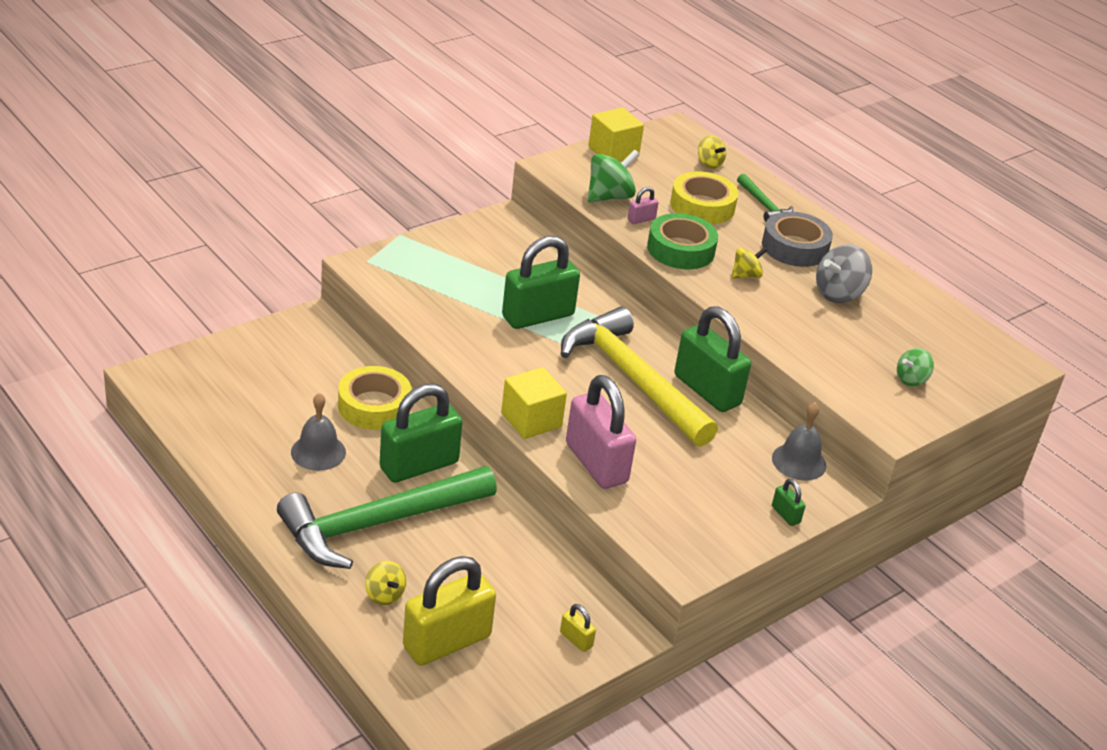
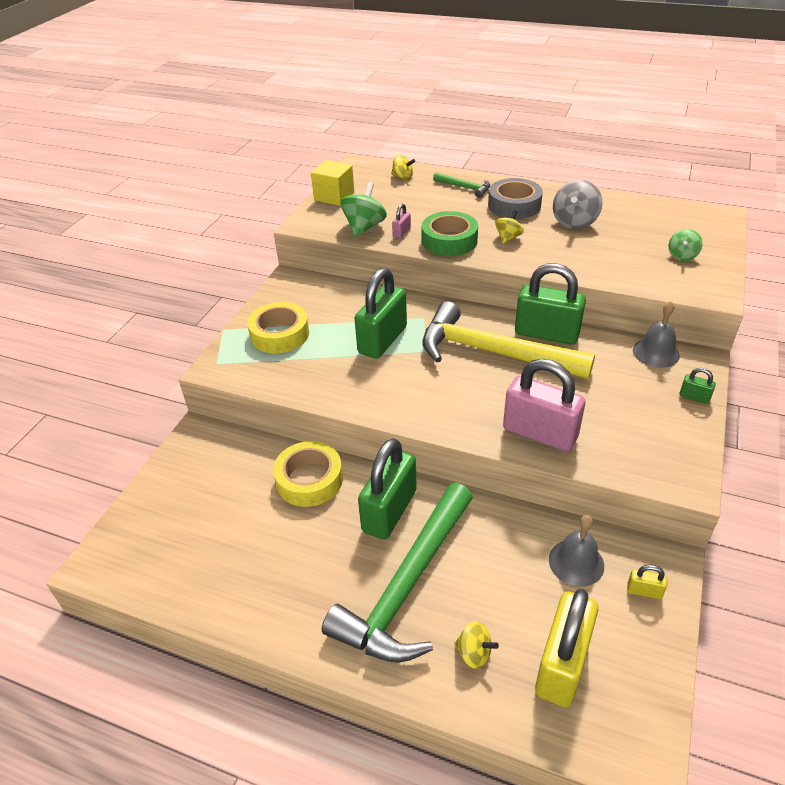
camera: 25 degrees left, 5 degrees up
(318, 452) = (301, 549): grey bell -> grey bell (576, 562)
(531, 420) = (461, 425): yellow cube -> none
(702, 206) = (429, 205): yellow tape -> yellow tape (280, 334)

